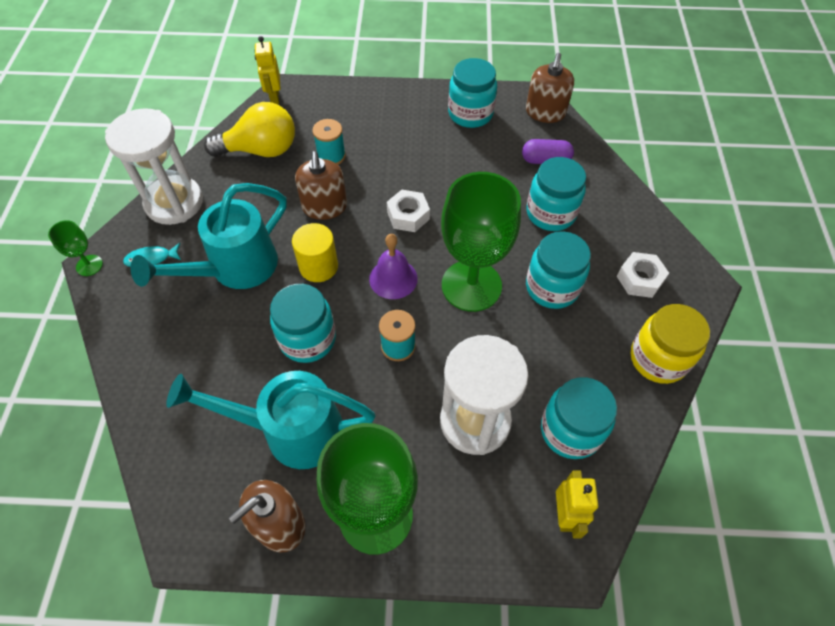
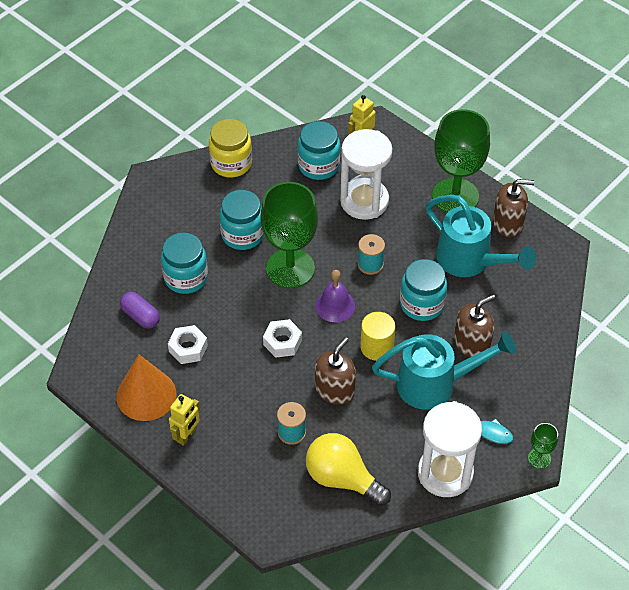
camera: 140 degrees left, 5 degrees down
(274, 97) = (287, 532): yellow robot -> yellow robot (186, 435)
(470, 114) = (146, 395): turquoise jar -> orange cone
(545, 112) = (89, 354): brown soap dispenser -> brown soap dispenser (472, 344)
(639, 279) = (185, 204): white nut -> white nut (188, 348)

